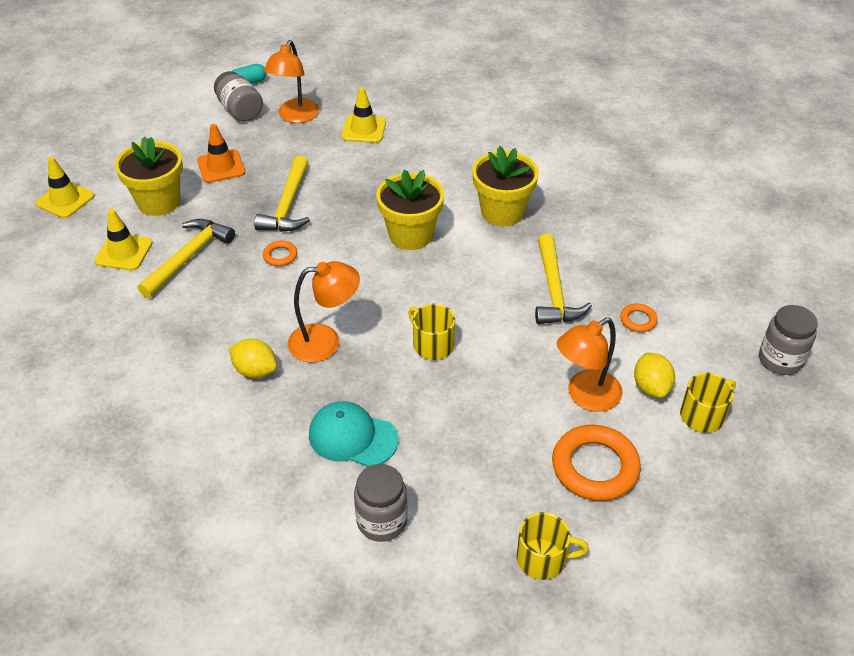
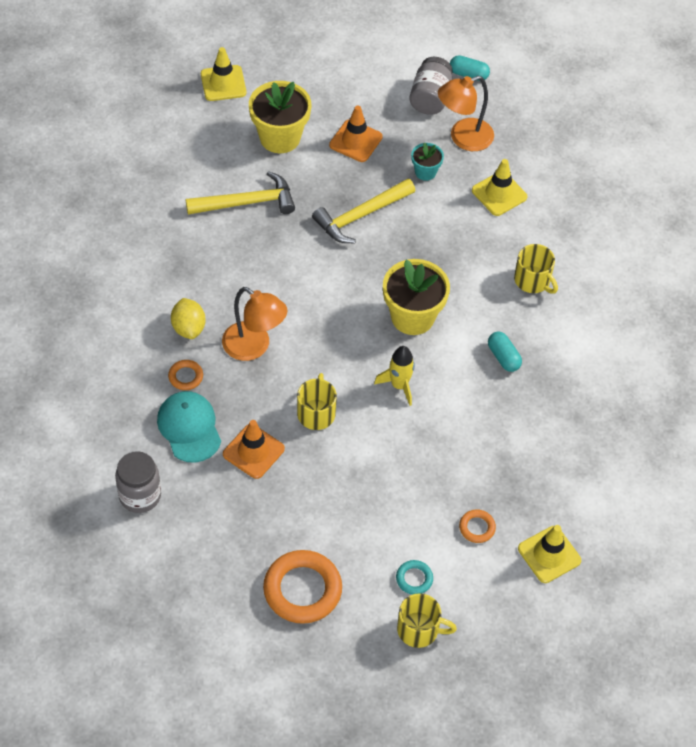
camera: 45 degrees right, 10 degrees up
(124, 252) = (212, 162): yellow traffic cone -> yellow traffic cone (549, 554)
(280, 256) = (305, 254): orange ring -> orange ring (185, 377)
(297, 151) = (425, 172): none -> turquoise flower pot
(424, 409) = (253, 451): none -> orange traffic cone
(462, 281) = (399, 385): none -> yellow rocket
(502, 212) = (503, 357): yellow flower pot -> turquoise capsule
(543, 559) = (196, 608): yellow mug -> yellow mug (533, 280)
(554, 291) = (451, 452): yellow hammer -> none
(585, 396) = (362, 542): orange lamp -> none
(651, 387) = (414, 579): yellow lemon -> turquoise ring
(780, 360) = (532, 650): grey jar -> none

